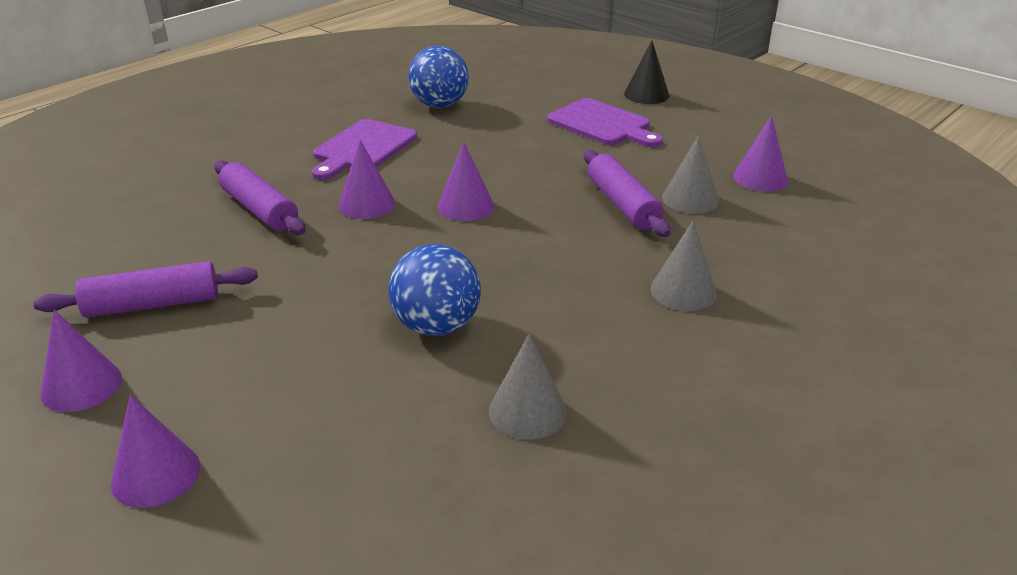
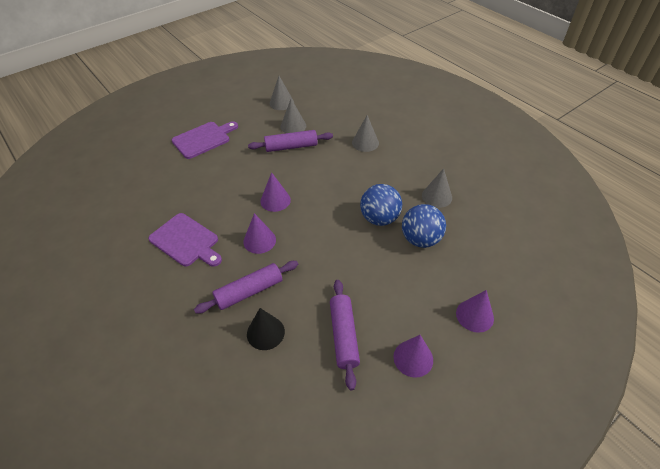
camera: 80 degrees left, 15 degrees up
(440, 105) = (140, 201): blue ball -> blue ball (420, 239)
(646, 95) = (175, 118): black cone -> black cone (265, 332)
(760, 178) = (281, 103): purple cone -> grey cone

